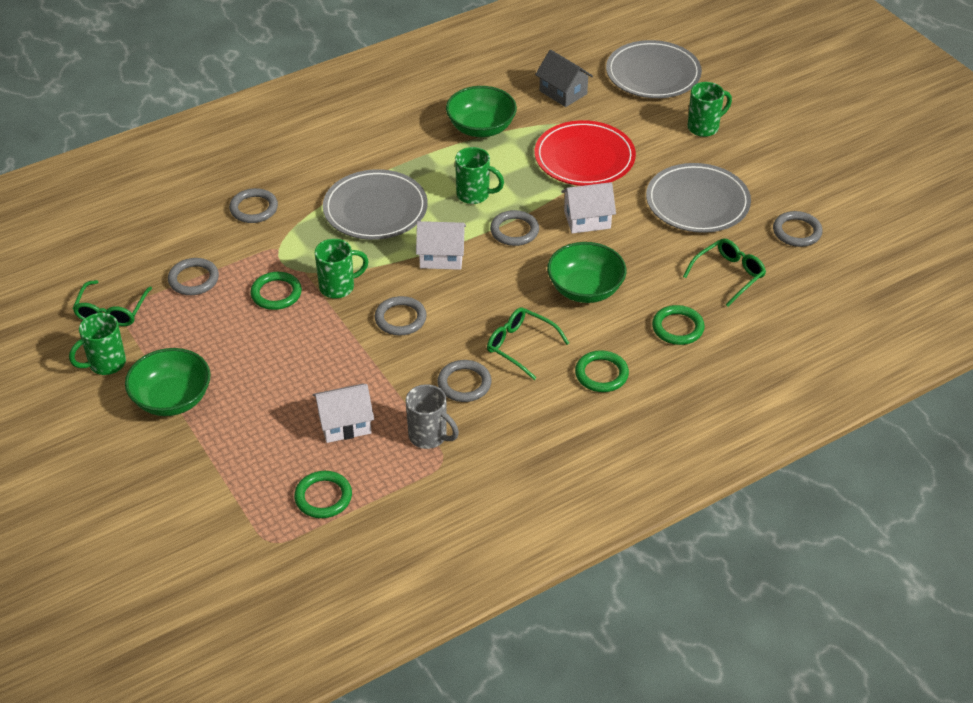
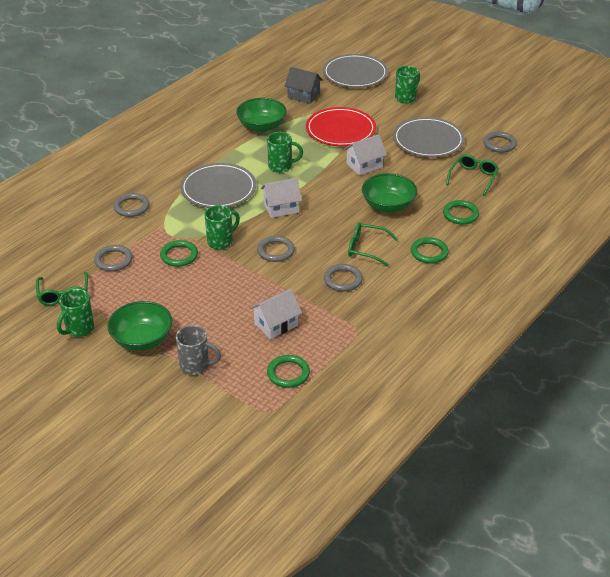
camera: 20 degrees left, 5 degrees down
(429, 436) = (338, 317): grey mug -> grey mug (195, 366)
(514, 231) = (320, 182): grey ring -> none

